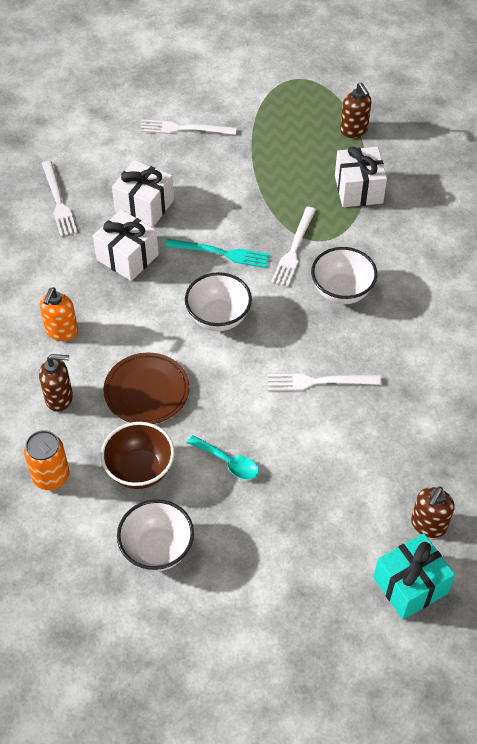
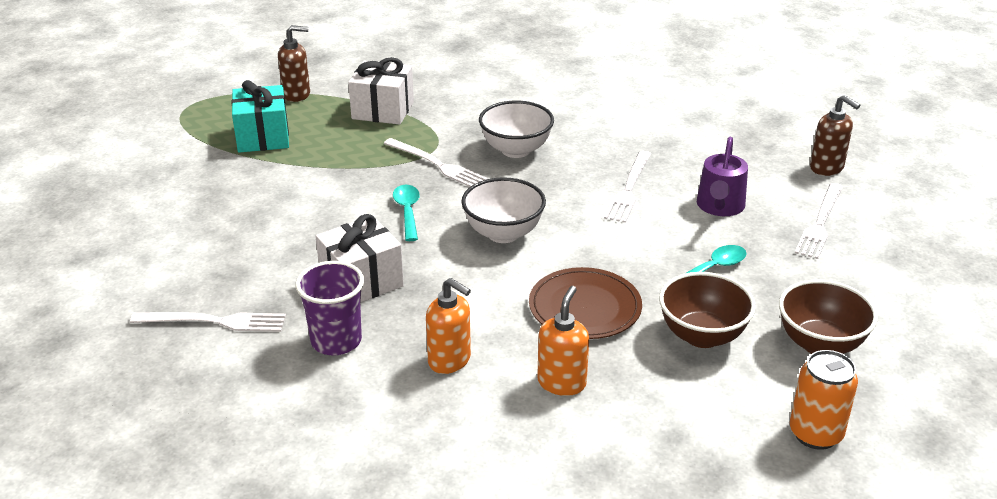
camera: 70 degrees left, 20 degrees down
(51, 476) = (687, 413): orange can -> orange can (815, 434)
(59, 398) = (562, 383): brown soap dispenser -> orange soap dispenser
(60, 267) = (336, 341): none -> purple cup
(144, 206) = (286, 252): white gift -> none
(157, 549) = (820, 344): white bowl -> brown bowl
(184, 129) = (183, 197): white fork -> white fork (820, 223)
(221, 253) = (407, 212): turquoise fork -> turquoise spoon
(322, 451) = (720, 206): none -> purple watering can
(410, 585) = (894, 193): turquoise gift -> turquoise gift (263, 137)

